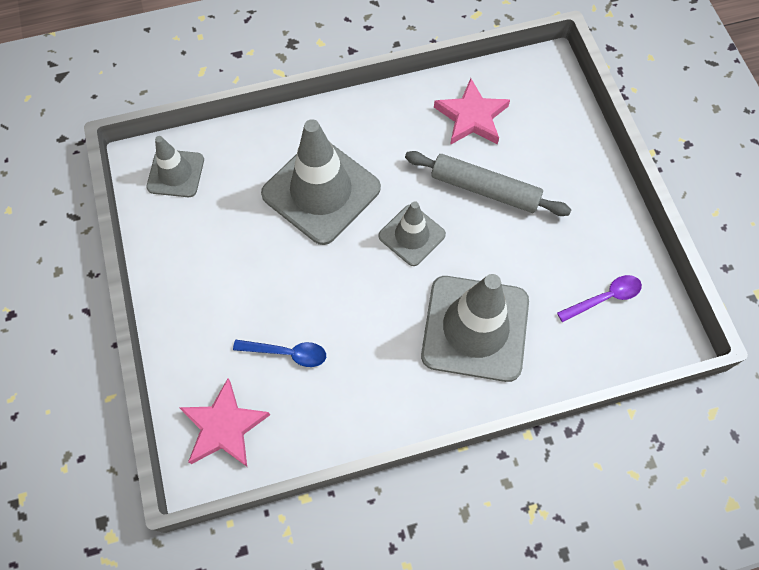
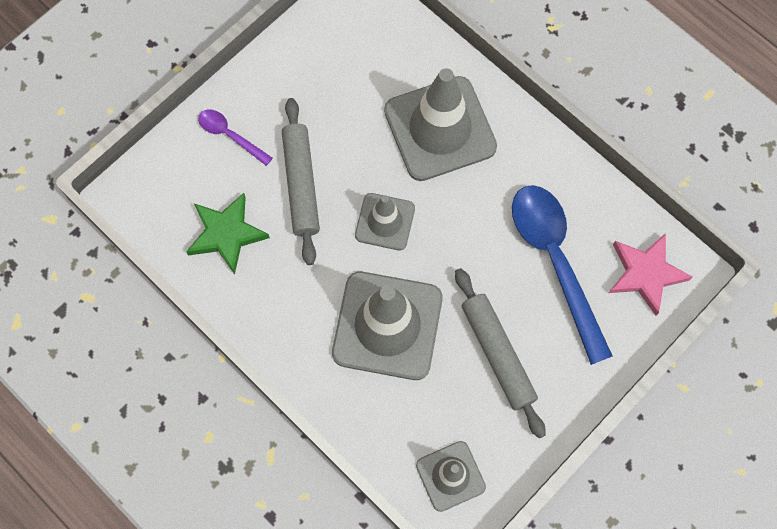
camera: 120 degrees left, 5 degrees up
(242, 259) = (497, 354): none -> grey rolling pin
(287, 353) = (555, 262): blue spoon -> blue spoon, size x2.09
(471, 117) = (226, 234): pink star -> green star
(604, 298) = (352, 46): purple spoon -> purple spoon (230, 135)

